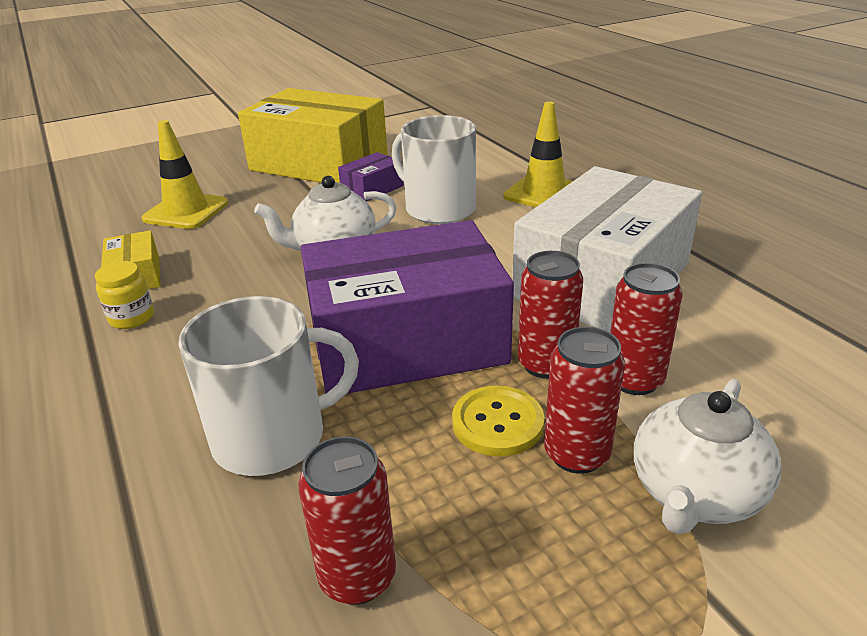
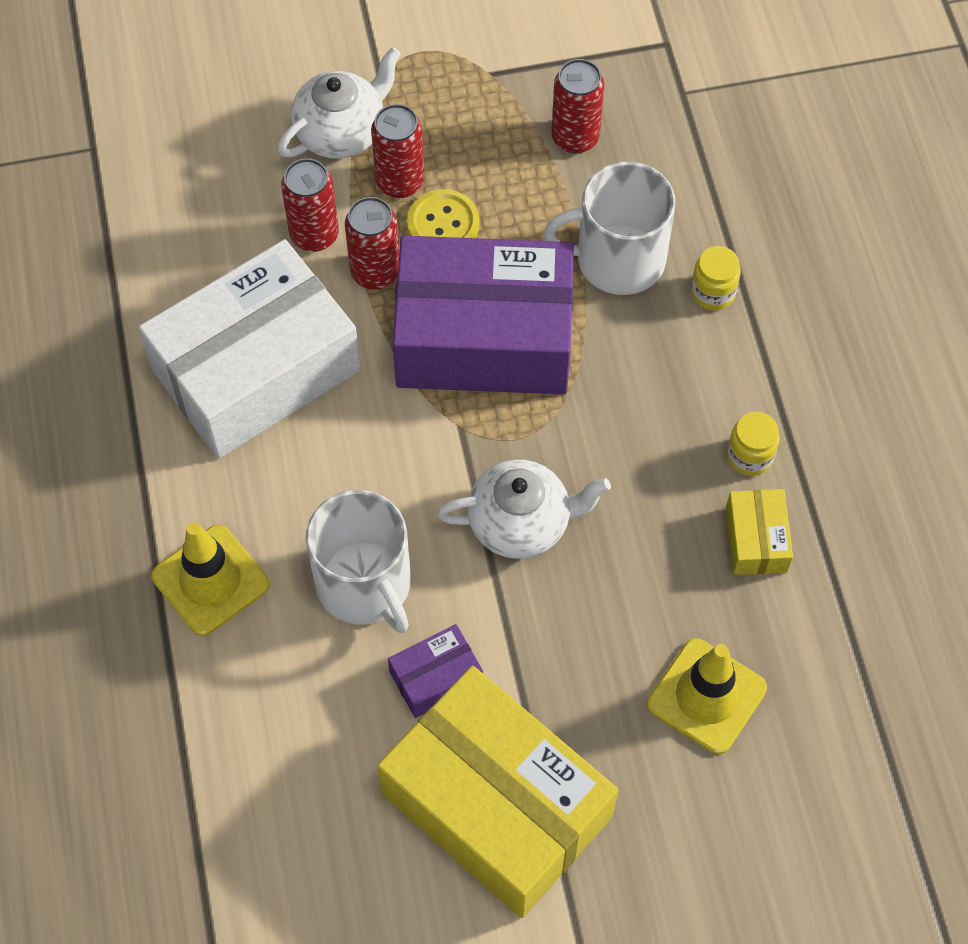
camera: 165 degrees left, 30 degrees up
(152, 431) = (713, 292): none -> yellow jar

